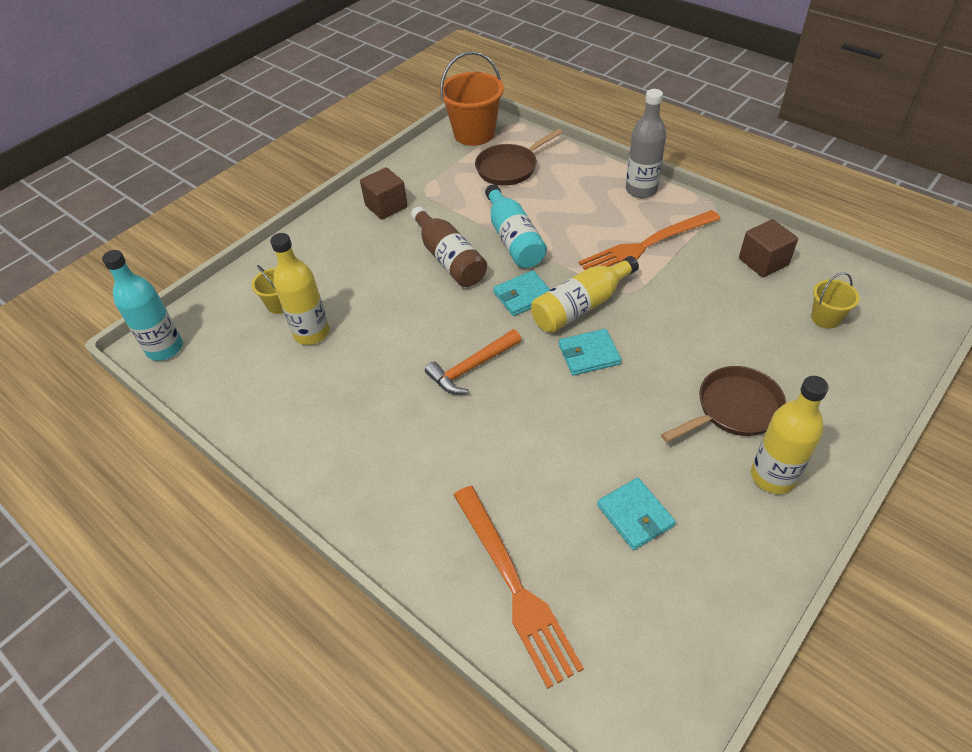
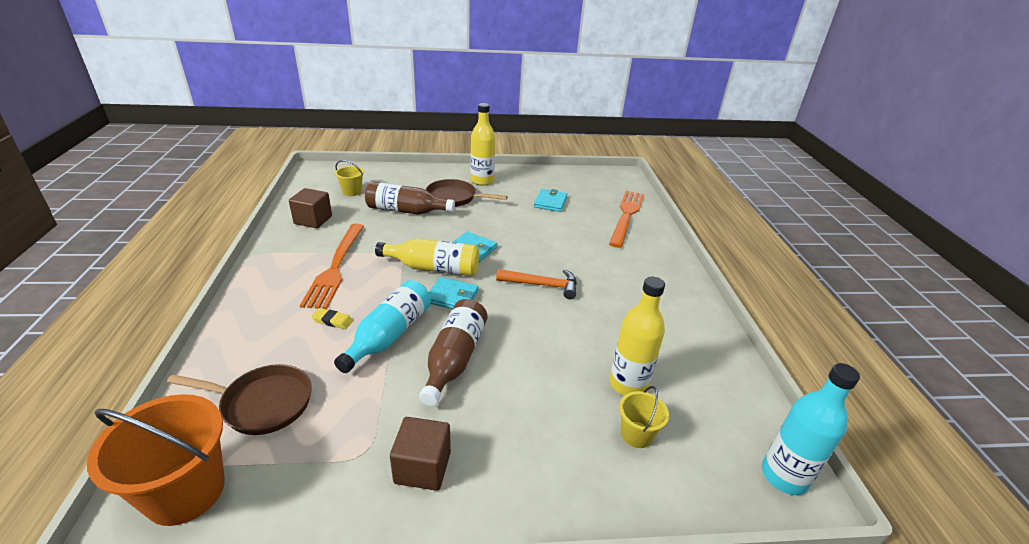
camera: 140 degrees left, 15 degrees down
(564, 218) = (332, 321): none -> yellow eraser
(641, 190) = (251, 297): grey bottle -> none
(646, 245) = (335, 267): orange fork -> orange fork turned 75 degrees clockwise
(730, 343) = (406, 211): none -> brown bottle

